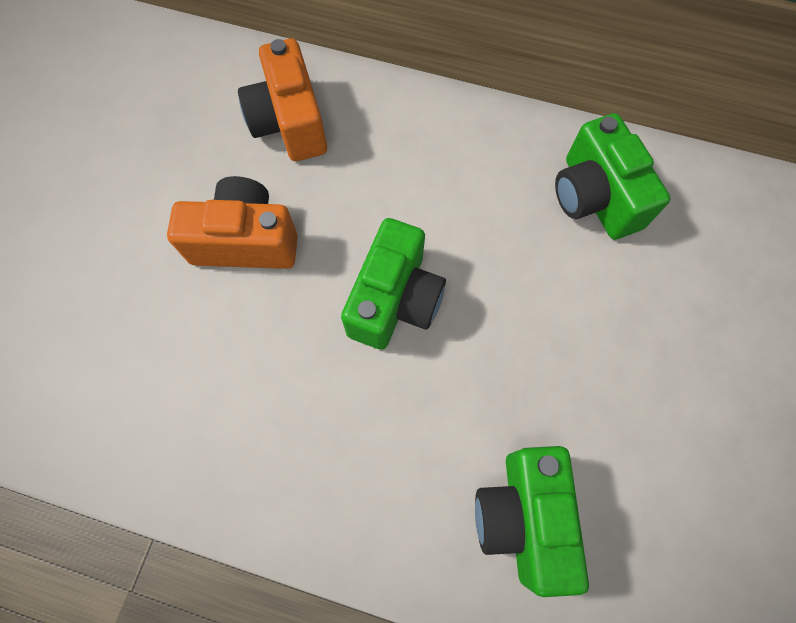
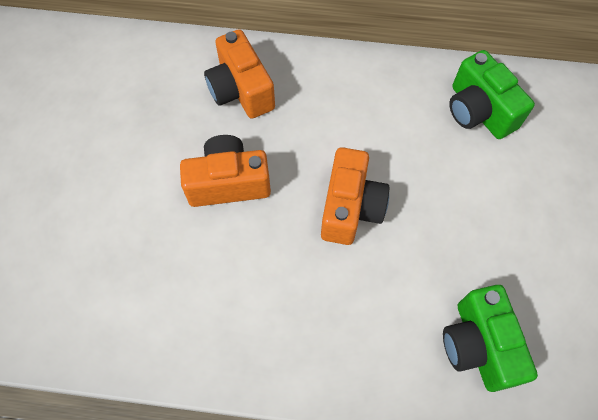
camera: 10 degrees left, 5 degrees down
(395, 300) = (350, 208): green camera -> orange camera

